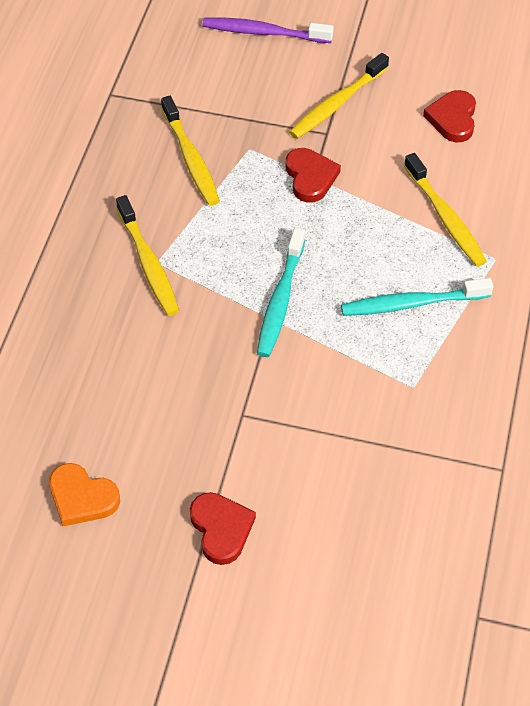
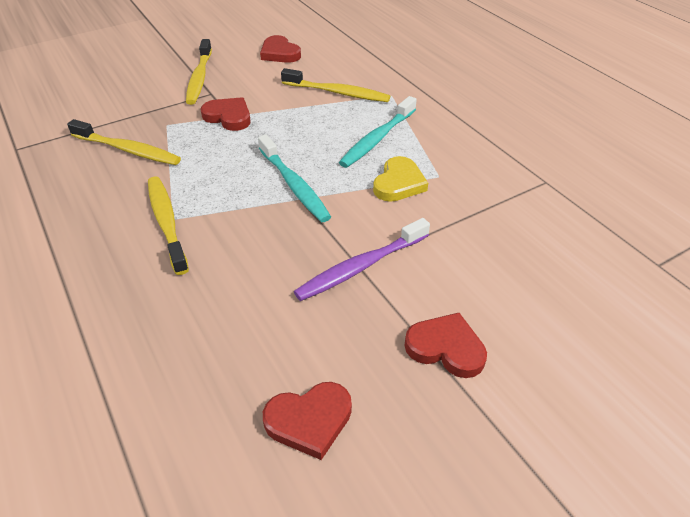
camera: 45 degrees left, 10 degrees down
(82, 497) = (309, 420): orange heart -> red heart
(148, 263) = (166, 223): yellow toothbrush -> yellow toothbrush turned 135 degrees counterclockwise
(264, 33) = (105, 70): purple toothbrush -> purple toothbrush (361, 267)
(368, 366) = (399, 183): none -> yellow heart

